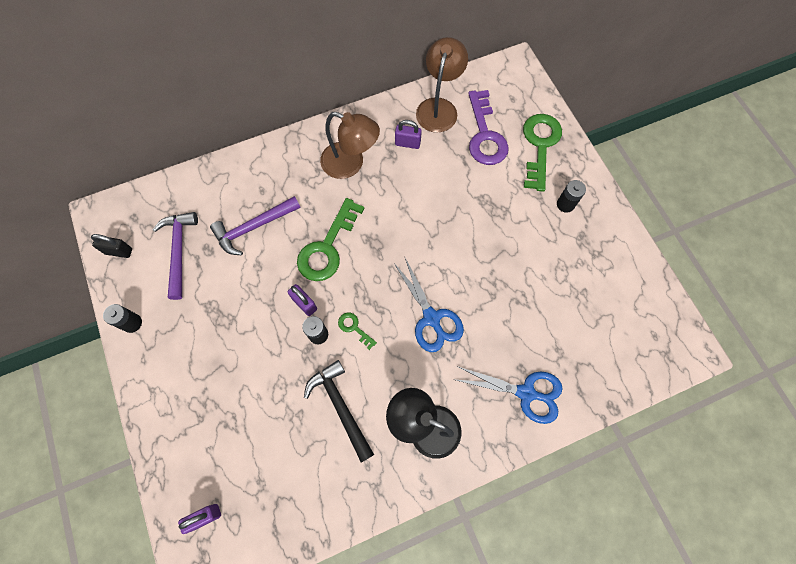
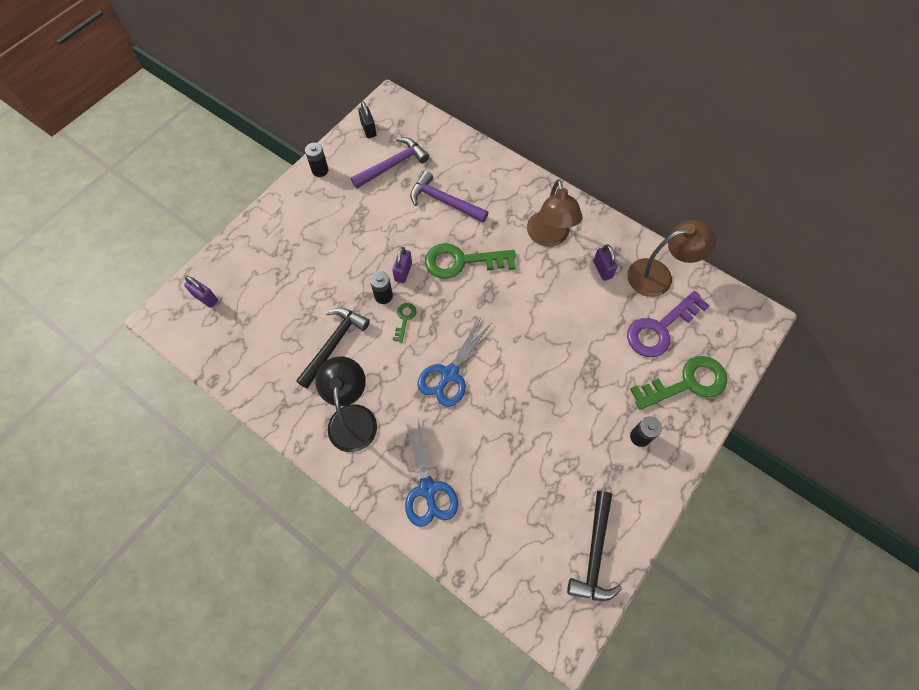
camera: 60 degrees right, 5 degrees down
(639, 292) = (594, 553): none -> black hammer

